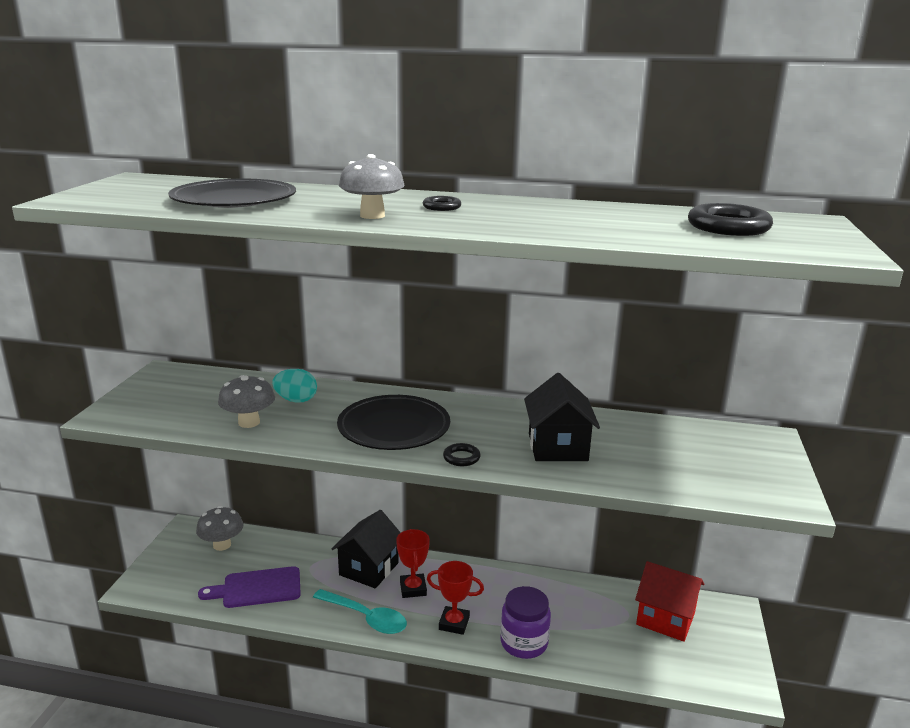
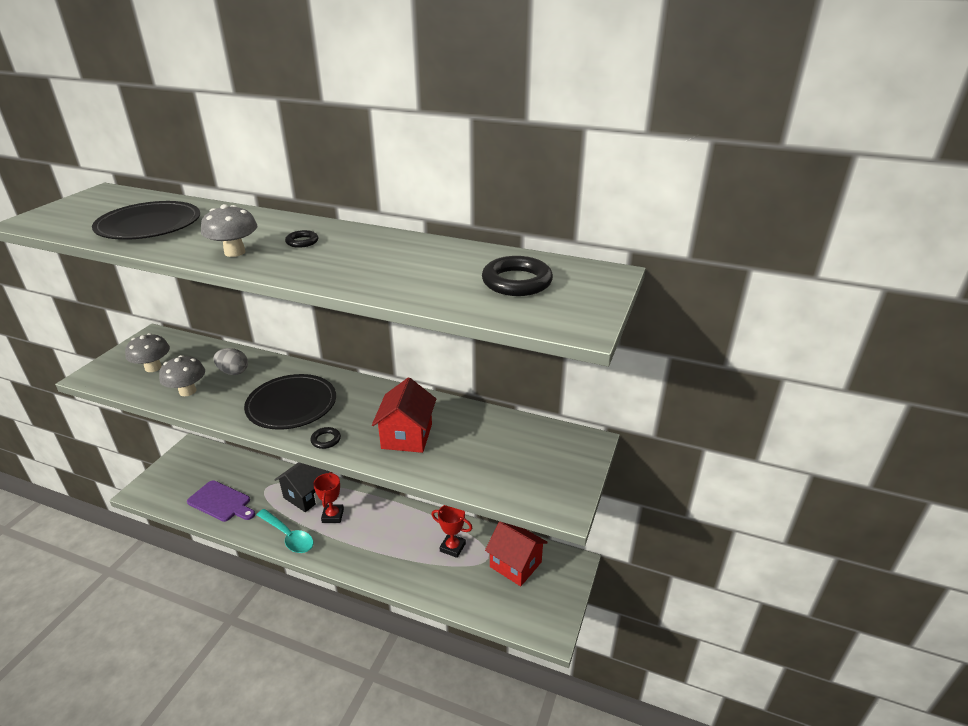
camera: 10 degrees right, 10 degrees up
(222, 545) = (210, 463): grey mushroom -> grey mushroom (153, 367)
(257, 588) = (221, 502): purple cutting board -> purple cutting board turned 150 degrees counterclockwise
(296, 400) = (233, 372): turquoise egg -> grey egg
(454, 623) = (351, 549): red trophy -> red trophy (452, 547)
(524, 643) = (396, 572): purple jar -> none
(557, 447) = (407, 436): black house -> red house

